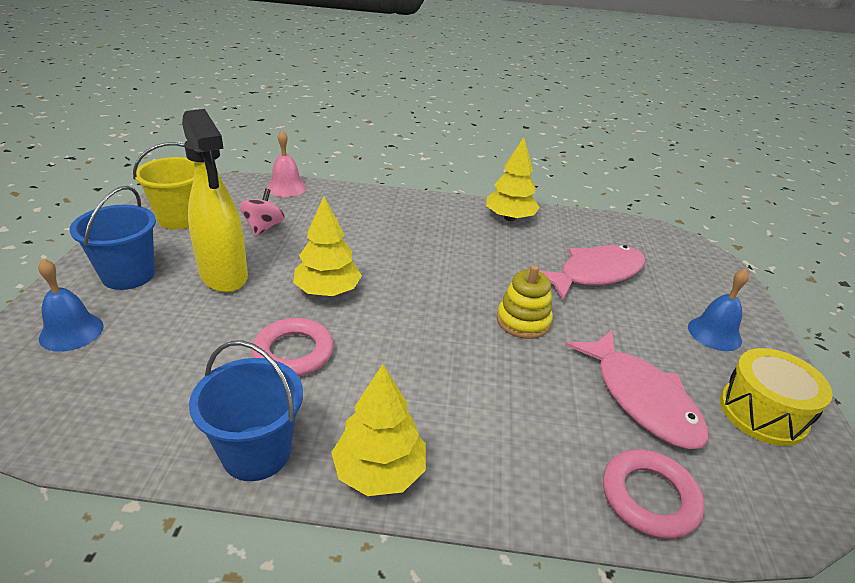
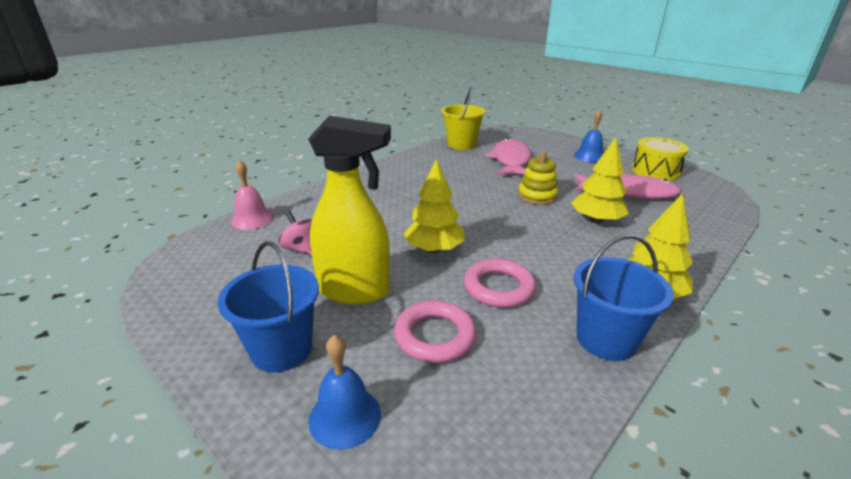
camera: 50 degrees left, 5 degrees down
(180, 218) = (216, 289): yellow bucket -> yellow bucket (461, 145)
(509, 218) = (423, 159): yellow tree -> yellow tree (596, 220)
(649, 497) = (702, 220): pink ring -> pink ring (435, 336)

